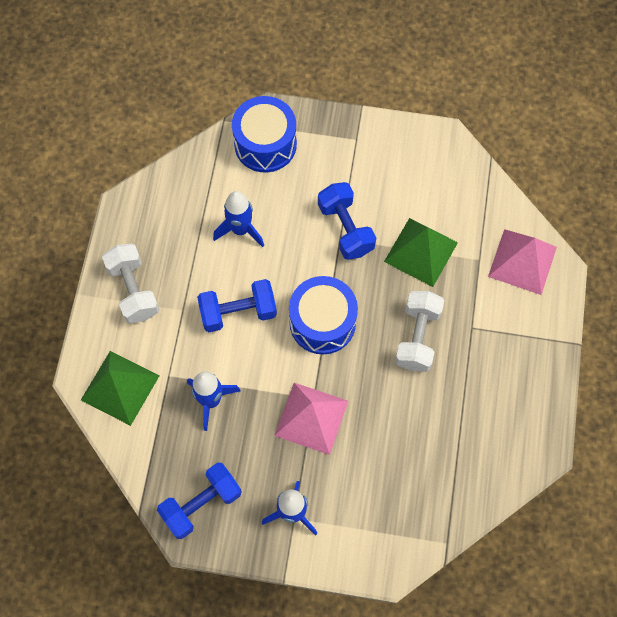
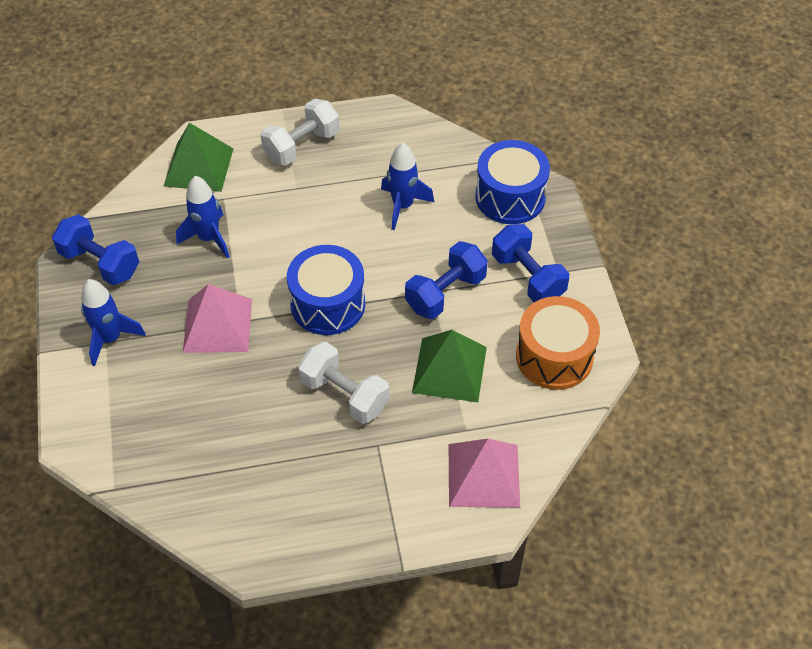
camera: 70 degrees right, 15 degrees down
(238, 312) = (311, 231): blue dumbbell -> blue dumbbell (527, 277)
(417, 337) = (344, 394): white dumbbell -> white dumbbell turned 45 degrees clockwise
(435, 173) = (554, 356): none -> orange drum

